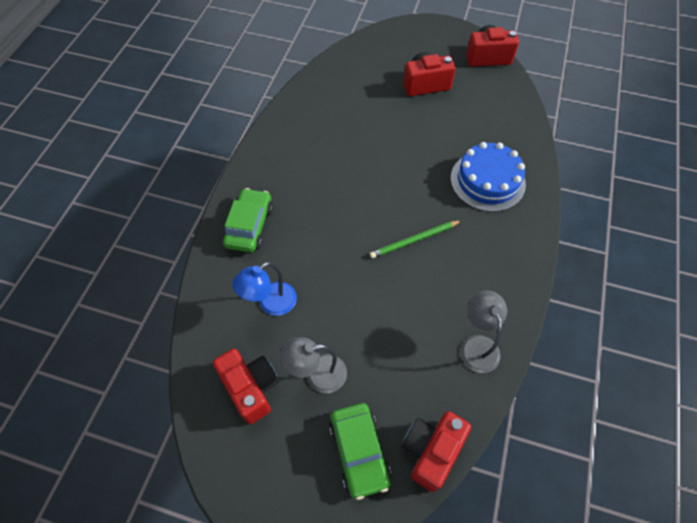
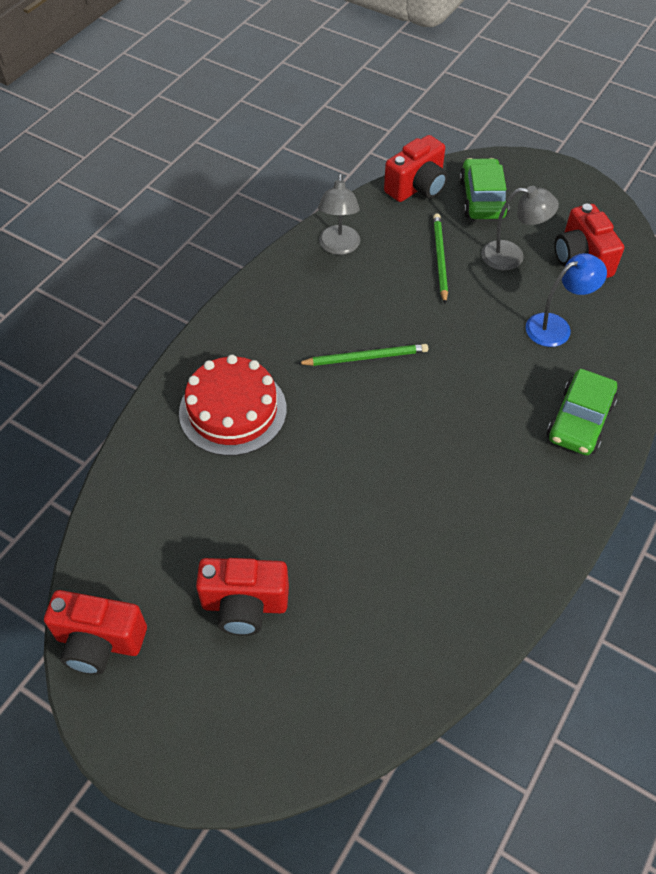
camera: 165 degrees left, 5 degrees down
(383, 354) = (440, 258): none -> green pencil
(487, 181) = (233, 410): blue cake -> red cake

